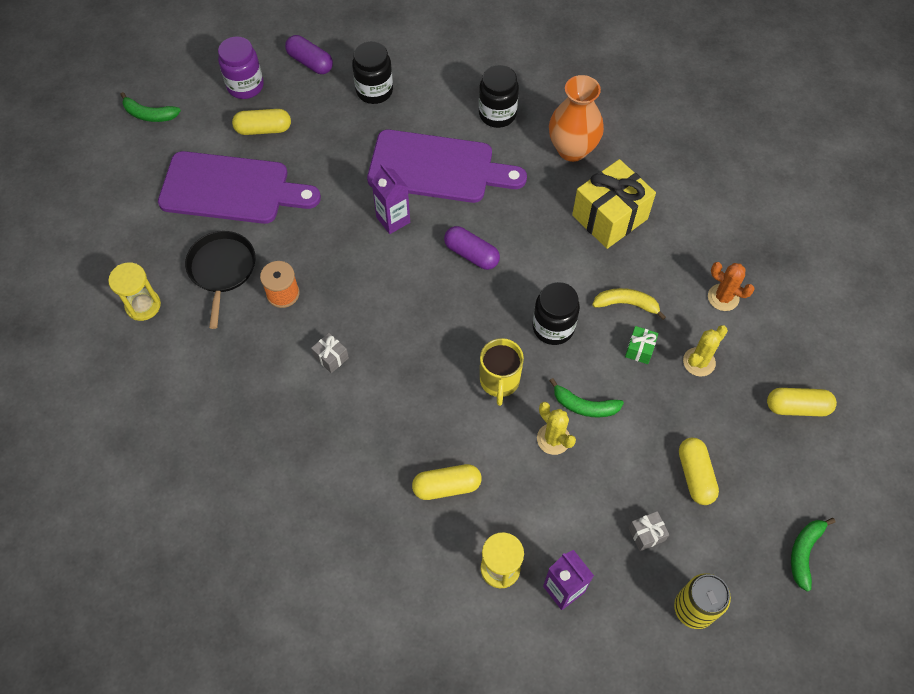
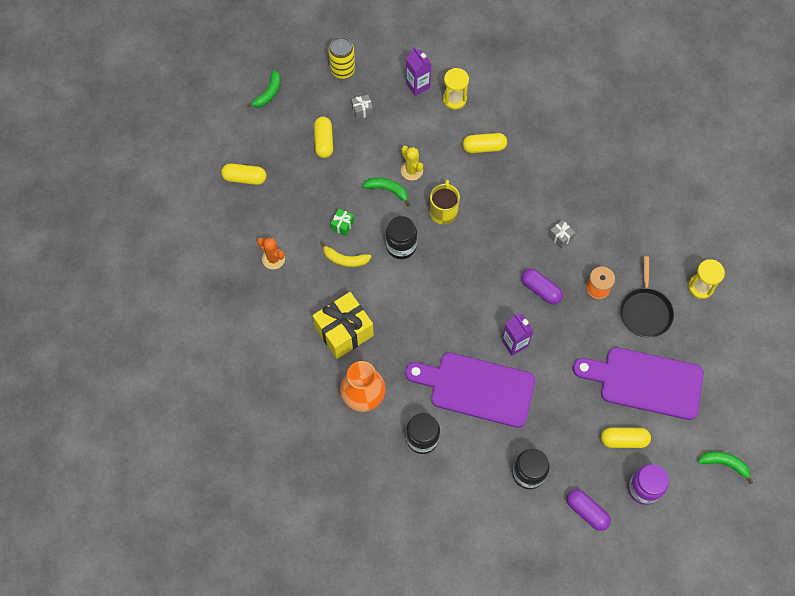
camera: 175 degrees left, 5 degrees up
(471, 254) = (455, 308): purple capsule -> purple capsule (540, 290)
(699, 362) = (303, 213): yellow cactus -> none

